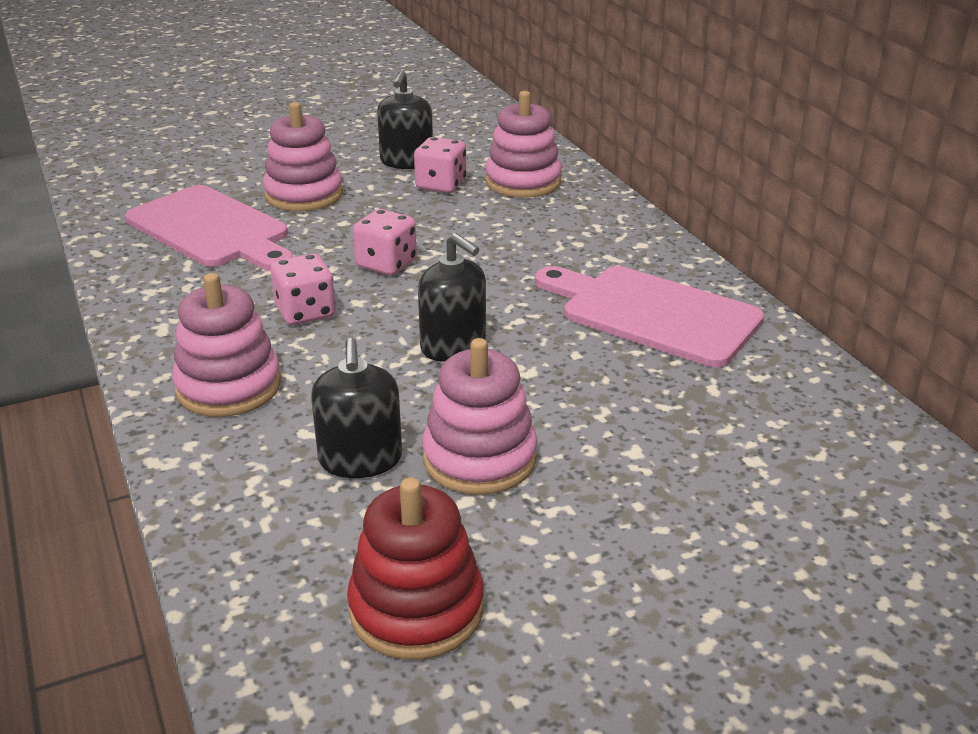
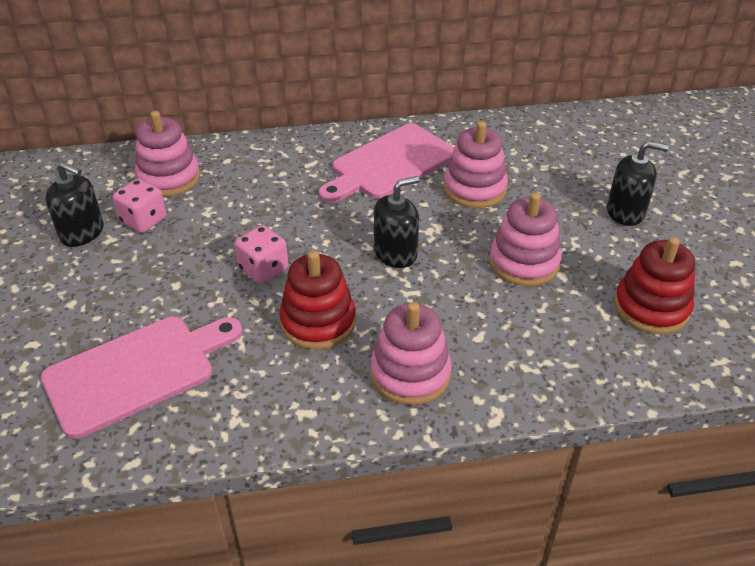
camera: 75 degrees left, 10 degrees up
(304, 195) = (104, 303): pink stacking toy -> pink stacking toy (474, 189)
(305, 312) = (318, 322): pink dice -> red stacking toy
(360, 459) = (514, 314): black soap dispenser -> black soap dispenser (625, 212)

